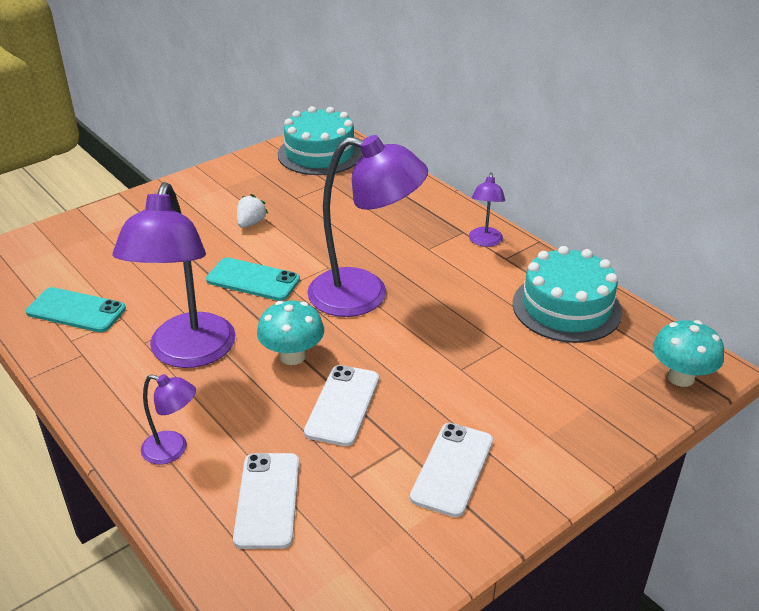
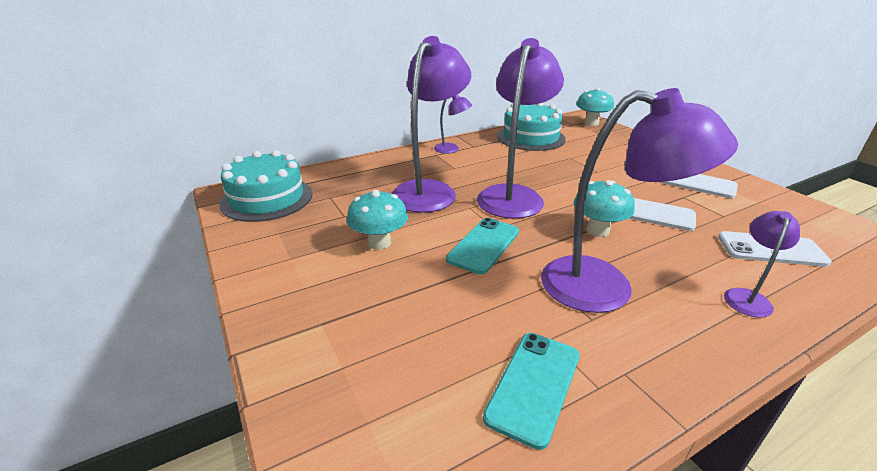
camera: 80 degrees left, 5 degrees down
(251, 223) = (379, 243): white strawberry -> turquoise mushroom
(361, 238) = (430, 190): none -> purple lamp

